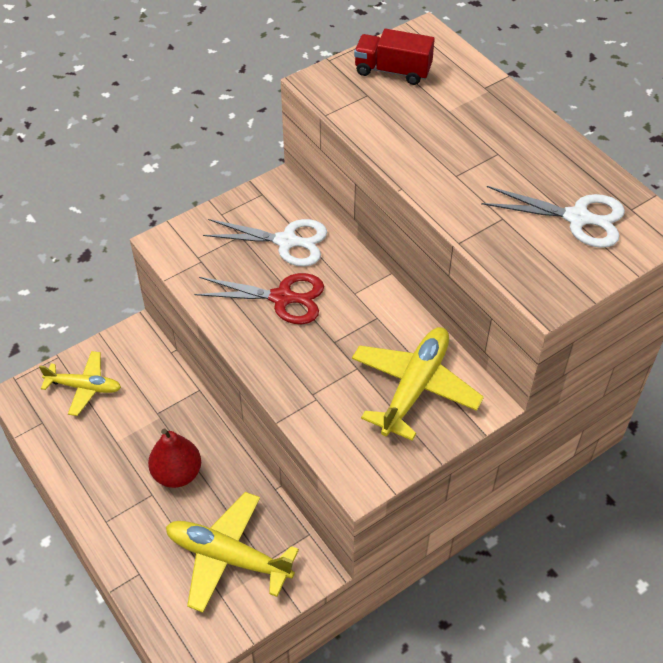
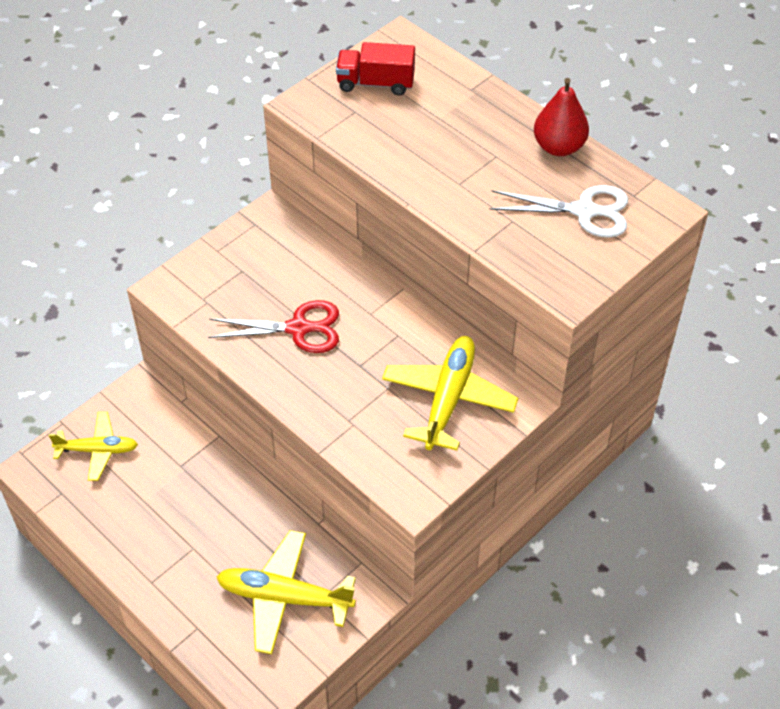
camera: 10 degrees left, 0 degrees up
(177, 473) = (214, 523): red pear -> red pear (558, 147)
(287, 241) = (291, 270): white scissors -> none

